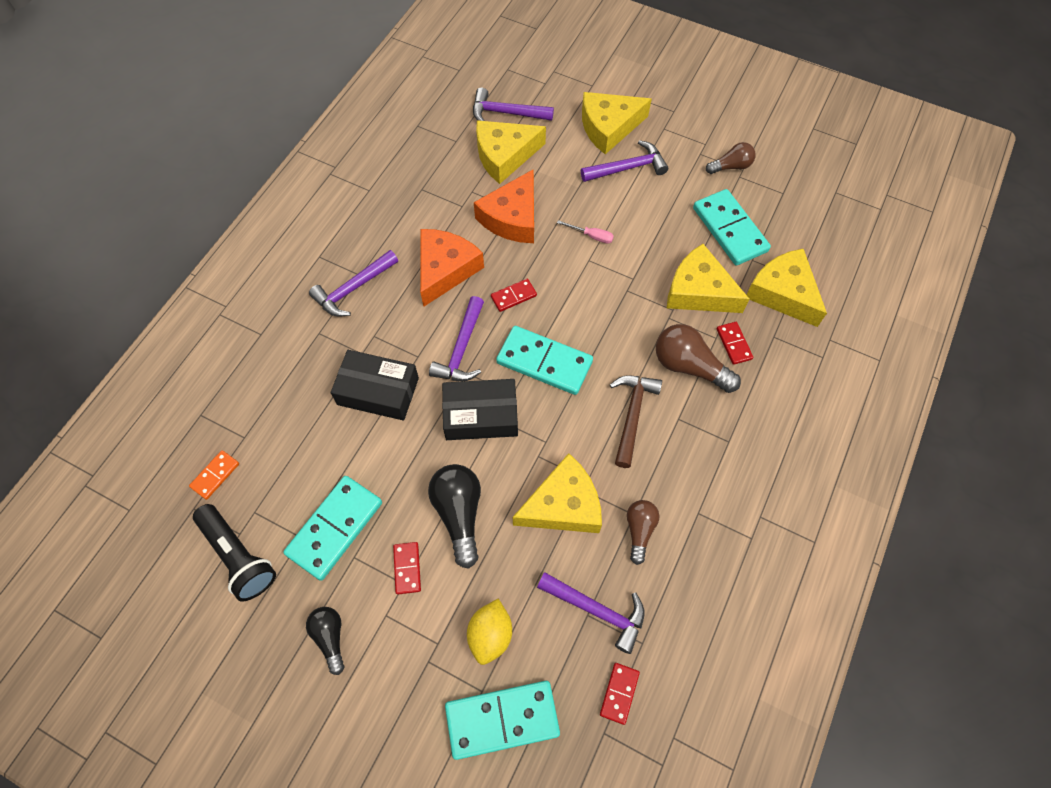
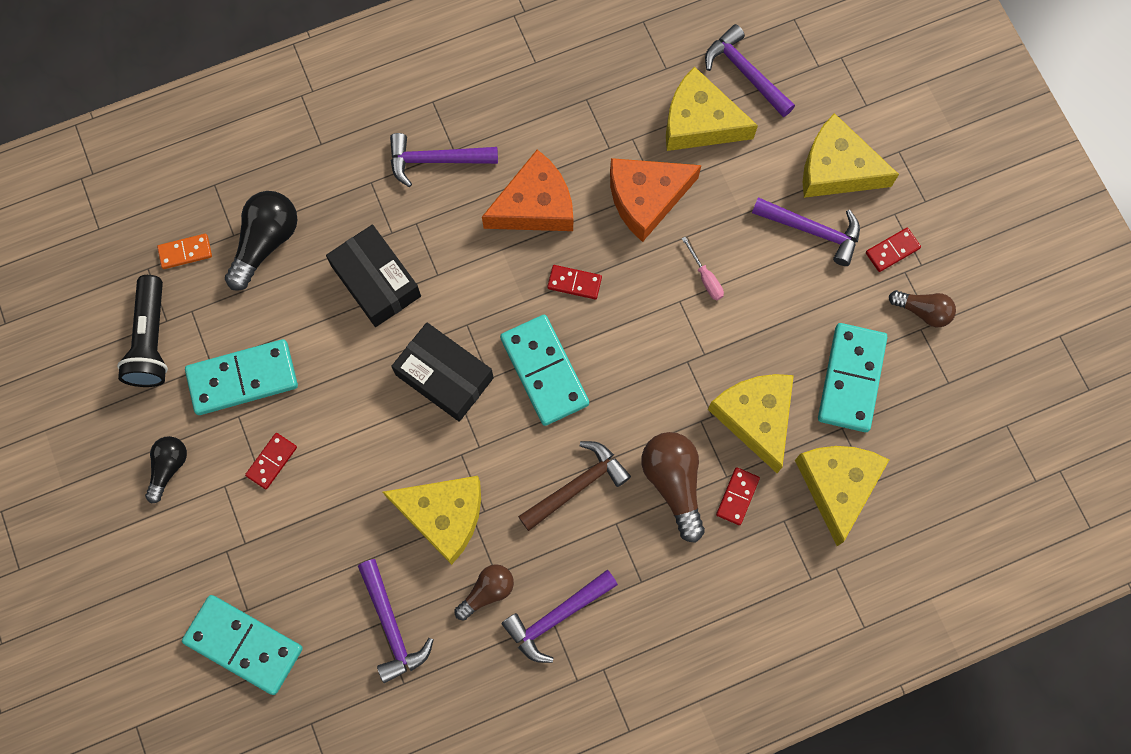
camera: 40 degrees right, 10 degrees up
(459, 514) = (351, 450): black light bulb -> black light bulb (266, 242)
(461, 349) = (482, 299): purple hammer -> purple hammer (556, 617)
(490, 635) = (291, 572): yellow lemon -> none
(619, 693) = (349, 705): red domino -> red domino (892, 250)

